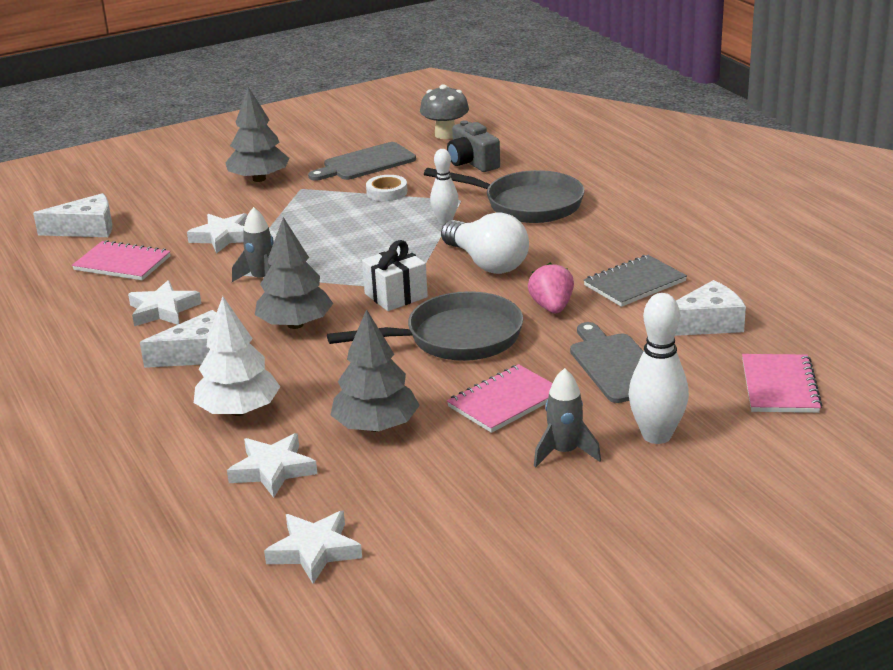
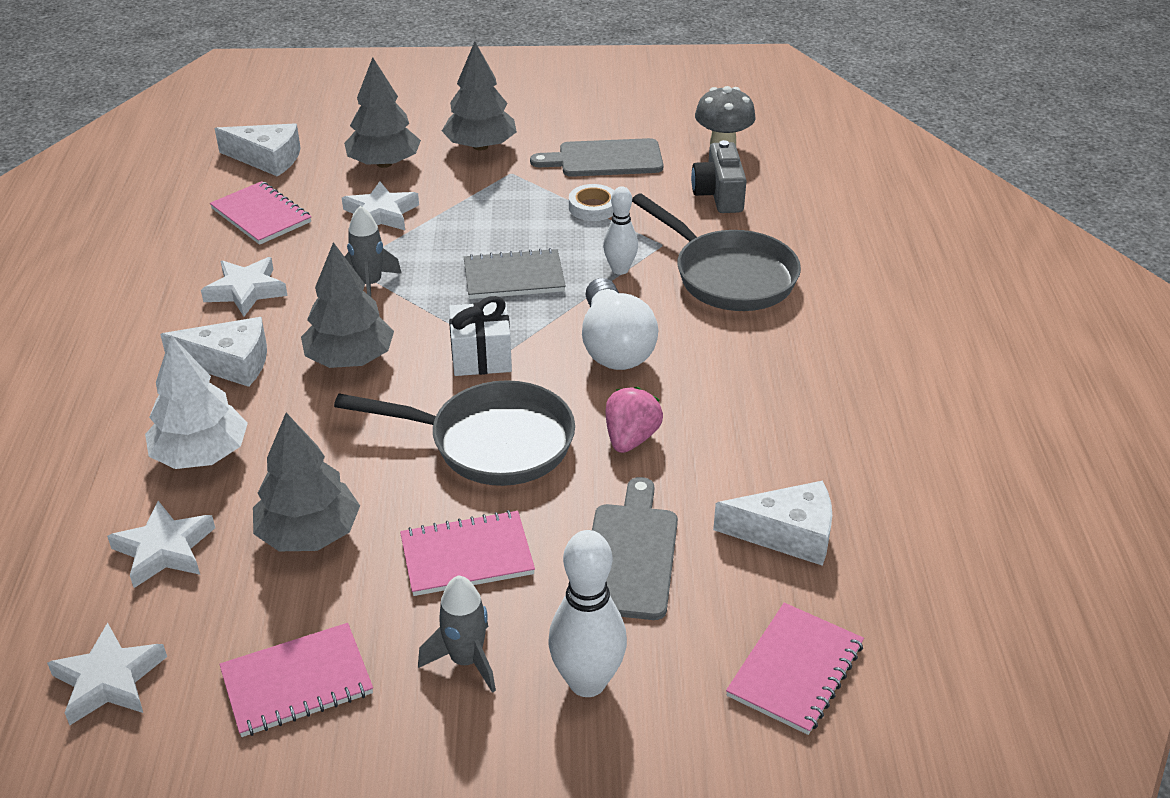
camera: 25 degrees right, 10 degrees up
(191, 207) = (384, 163): none -> grey tree
(458, 503) = (297, 682): none -> pink notebook
(634, 283) = (754, 439): grey notebook -> grey notebook (514, 277)

